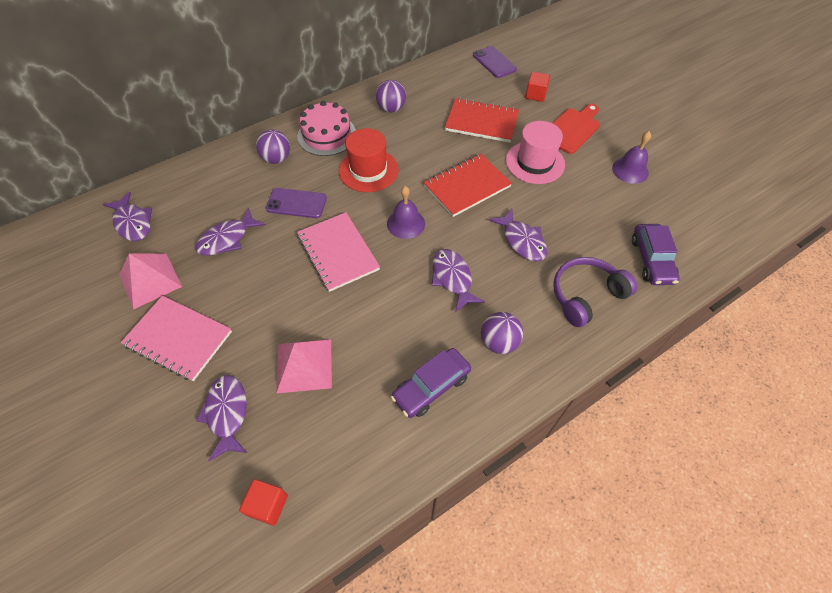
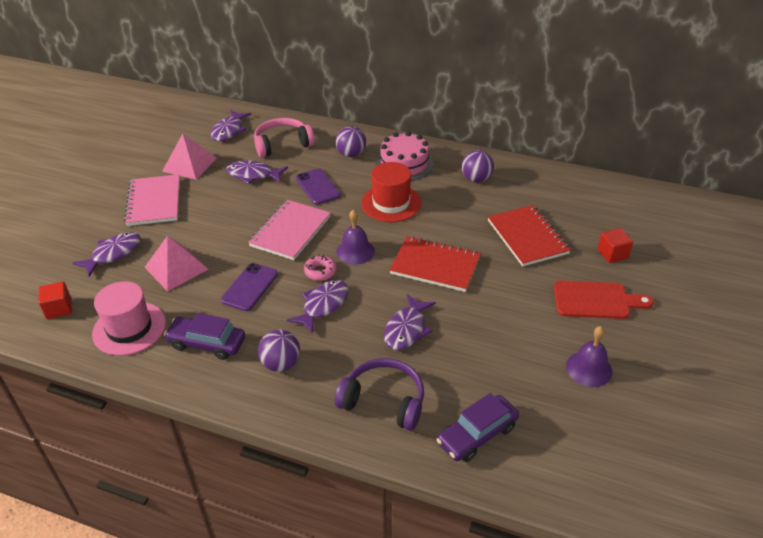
camera: 55 degrees right, 15 degrees down
(206, 195) = (282, 144): none -> pink headphones
(410, 259) = (320, 271): none -> pink donut
(494, 62) = (621, 207): purple phone -> purple phone (249, 287)
(535, 162) = (516, 294): pink hat -> pink hat (129, 328)

